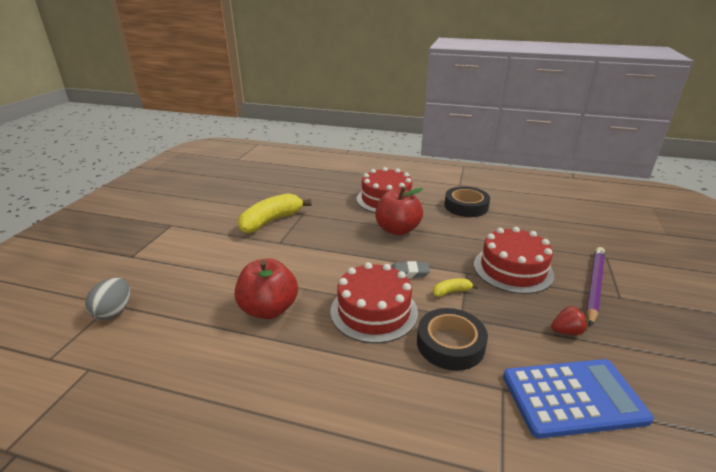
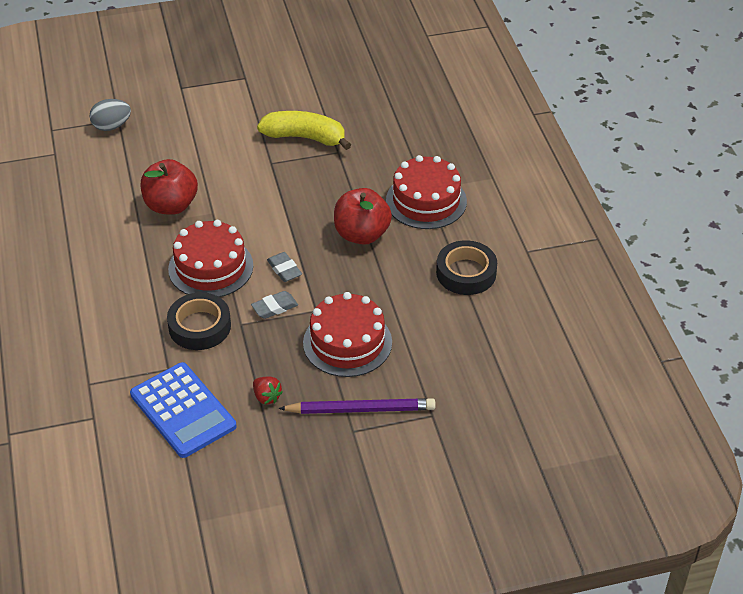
camera: 60 degrees right, 15 degrees up
(451, 291) = (274, 307): yellow banana -> grey eraser

